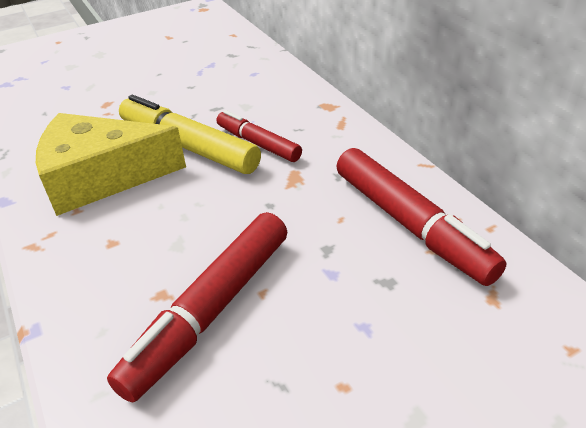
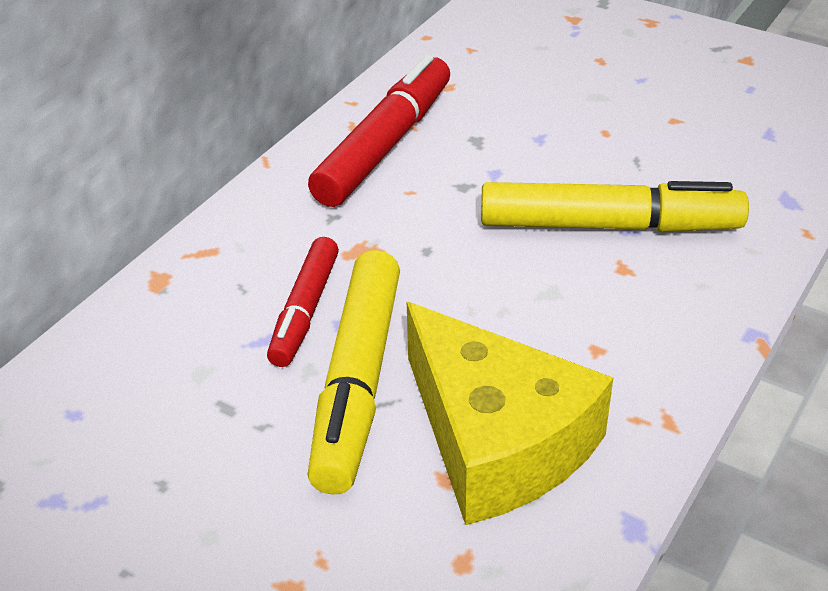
camera: 120 degrees left, 0 degrees up
(210, 311) = (609, 226): red marker -> yellow marker

